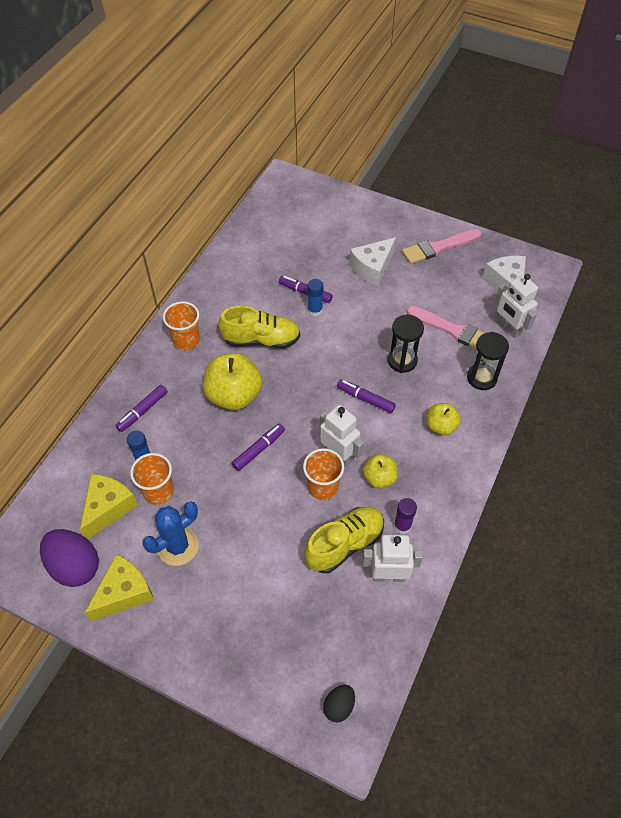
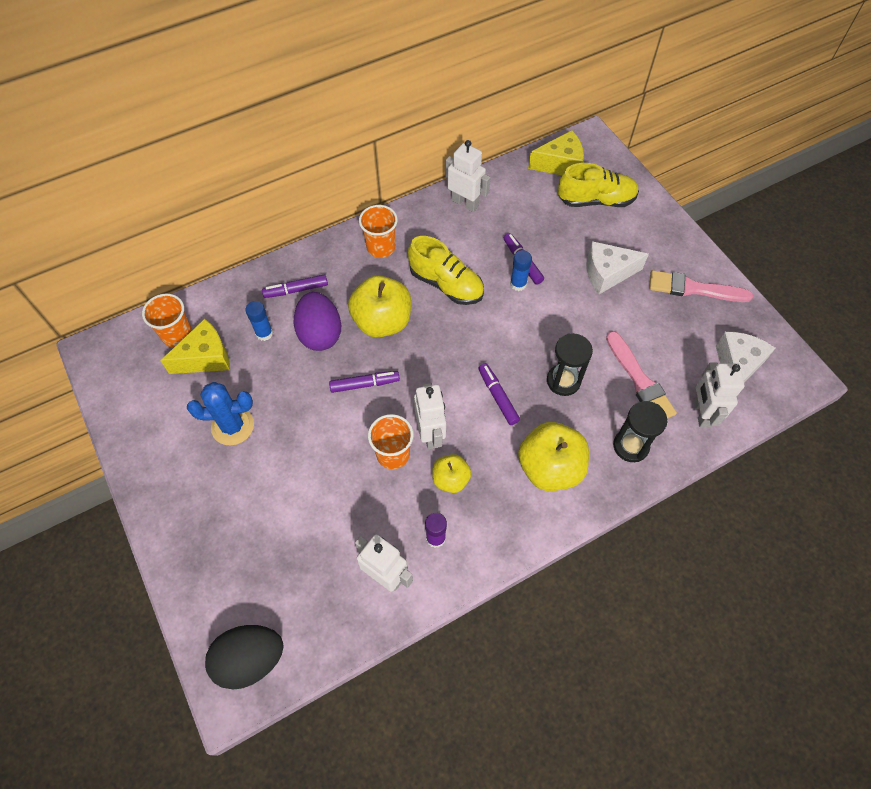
camera: 35 degrees right, 5 degrees up
(75, 566) = (144, 390): purple egg -> purple egg (320, 334)
(124, 593) = (162, 438): yellow cheese -> yellow cheese (560, 164)
(158, 491) = (254, 368): orange cup -> orange cup (177, 335)
(226, 272) = (465, 203): none -> white robot
(339, 706) = (250, 659): black egg -> black egg, size x1.88
(344, 544) = (370, 519): yellow shoe -> yellow shoe (596, 200)
(441, 426) = (550, 468): yellow apple -> yellow apple, size x1.78

